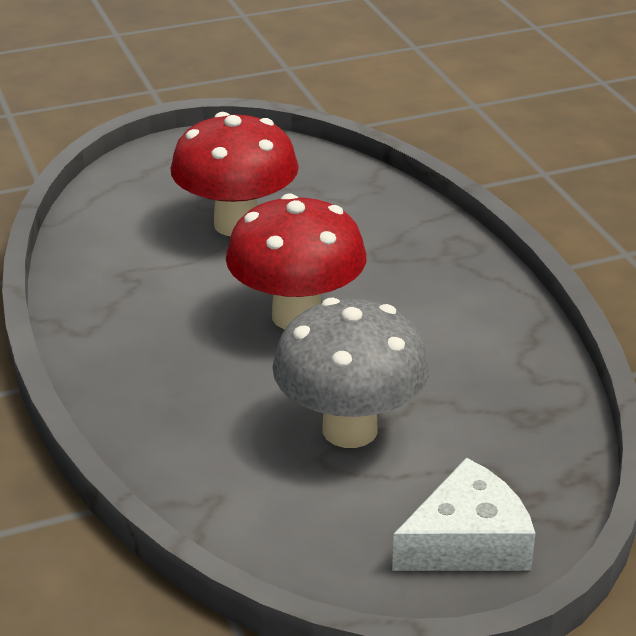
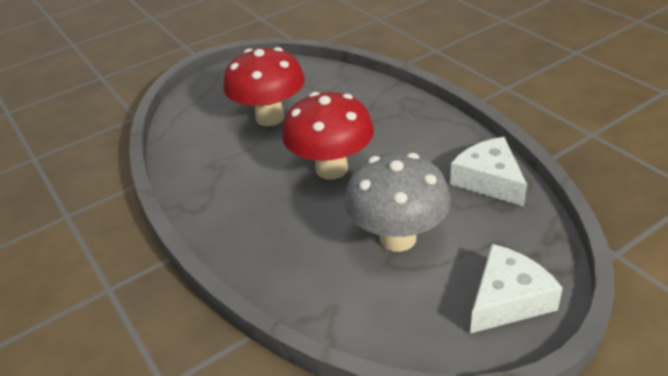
camera: 10 degrees left, 5 degrees up
(523, 381) = (489, 180): none -> white cheese

